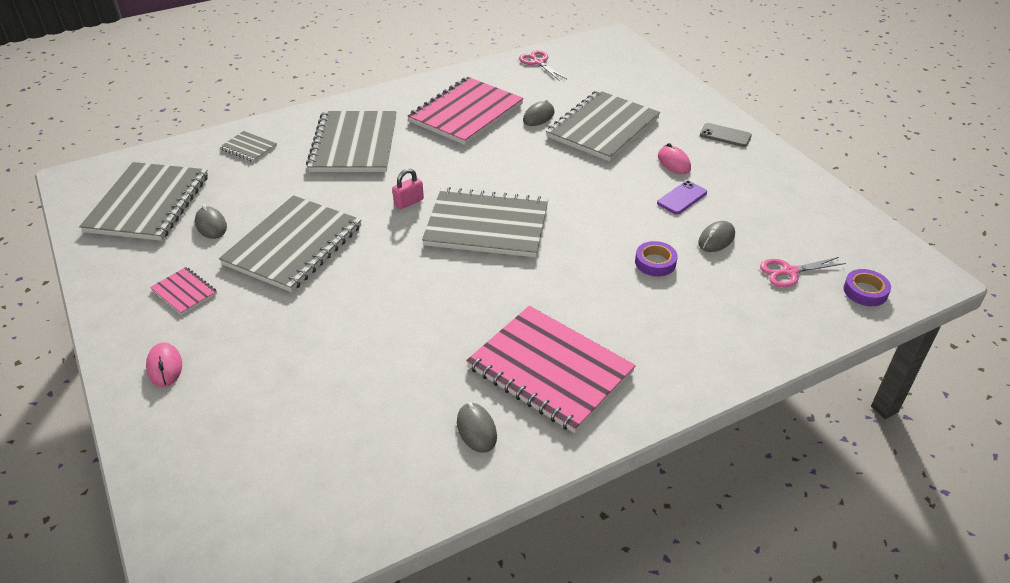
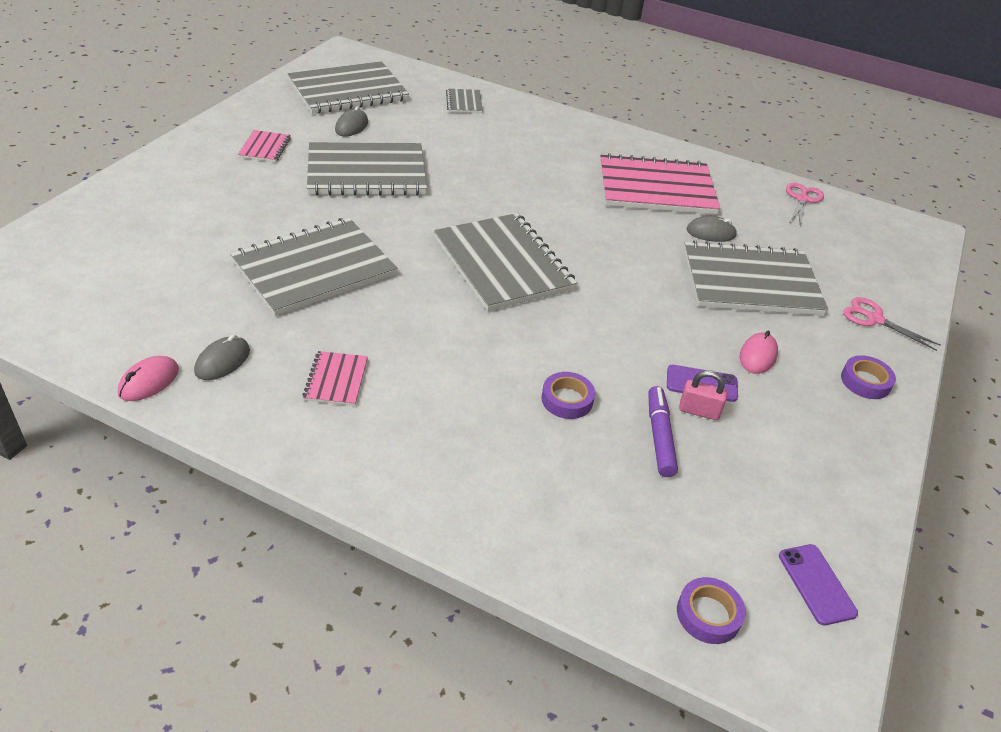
camera: 50 degrees right, 0 degrees up
(165, 367) = (178, 174): pink mouse -> pink mouse (149, 381)
(354, 144) = (531, 148): grey notebook -> grey notebook (314, 269)
(408, 202) = (486, 207): pink padlock -> pink padlock (699, 411)
(550, 369) = (336, 380): pink notebook -> pink notebook, size x0.45
(716, 239) = (659, 436): grey mouse -> purple marker
(725, 135) = (865, 381): grey phone -> purple tape
(789, 272) = (668, 523): pink scissors -> pink scissors (874, 319)
(865, 239) = (816, 584): none -> purple phone

